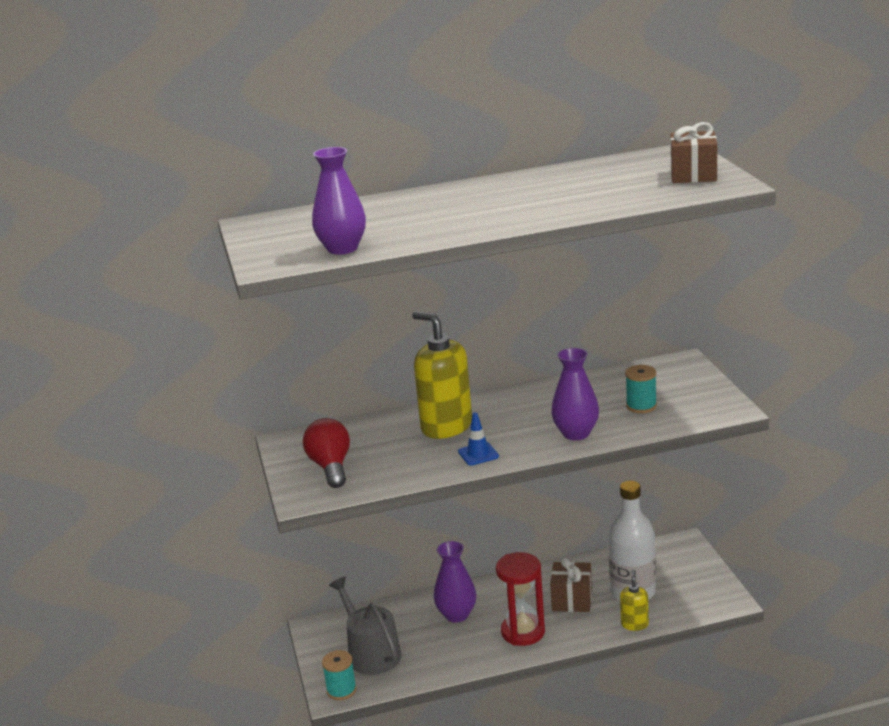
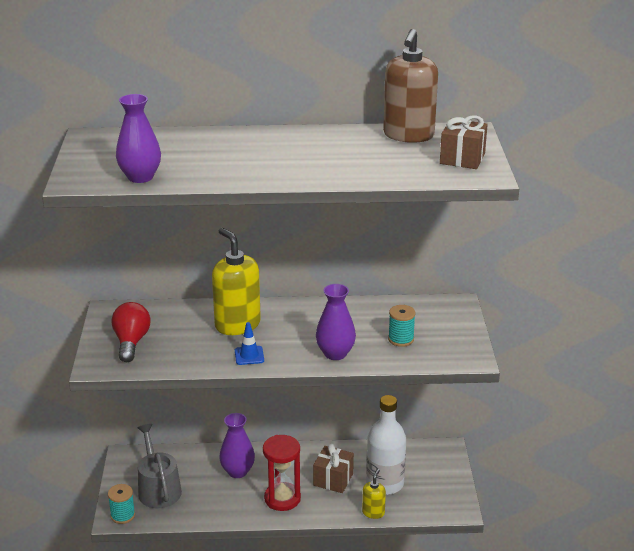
camera: 10 degrees right, 5 degrees up
(617, 165) = (408, 135): none -> brown soap dispenser

